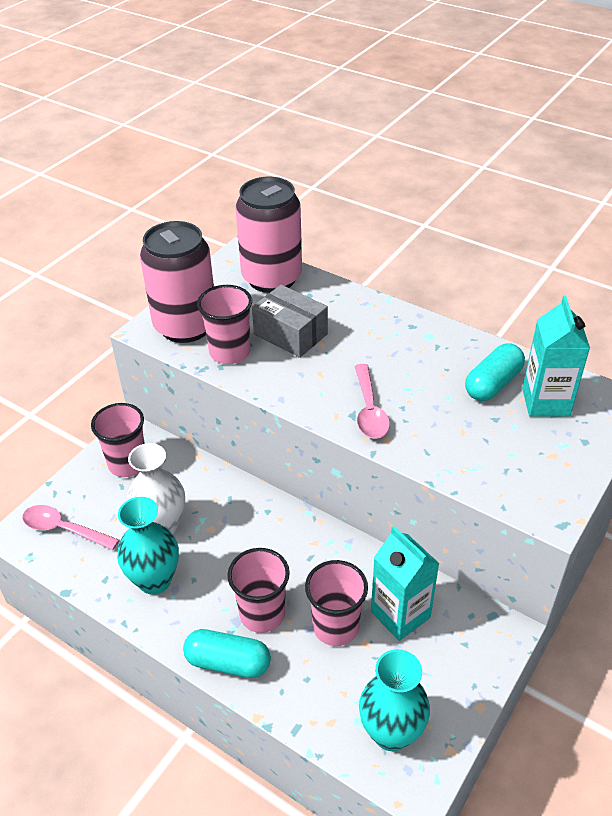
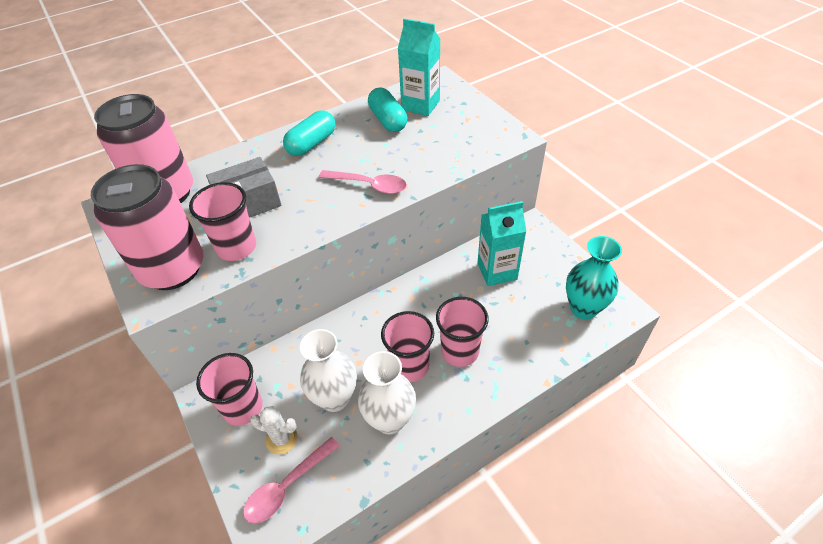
camera: 65 degrees left, 5 degrees up
(107, 505) = (281, 439): none -> white cactus
(155, 580) = (390, 420): turquoise vase -> white vase
(228, 662) = (493, 387): turquoise capsule -> turquoise capsule (312, 144)
(336, 627) = (491, 310): pink cup -> pink cup (410, 366)

